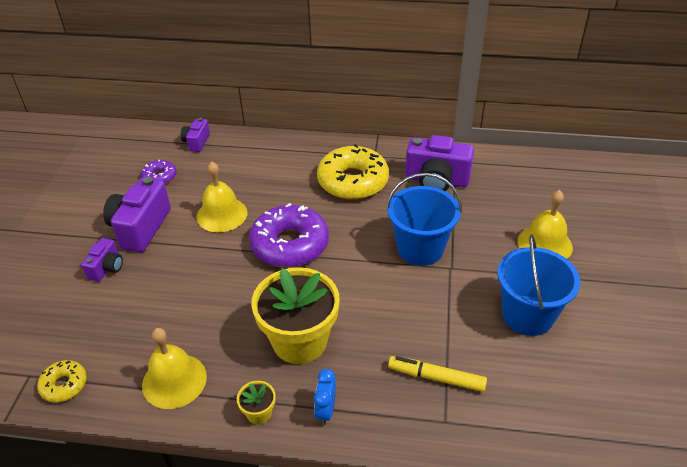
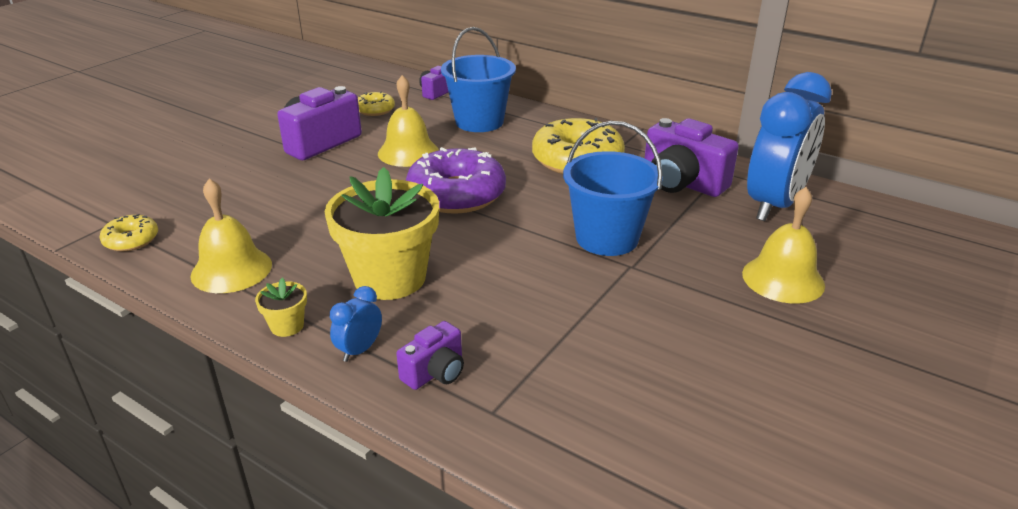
camera: 25 degrees right, 10 degrees down
(107, 268) = (258, 164): purple camera -> purple camera (435, 372)
(160, 177) = (375, 110): purple donut -> yellow donut
(437, 378) = (520, 365): yellow marker -> none
(504, 181) = (774, 205): none -> blue clock
(527, 315) = (698, 343): blue bucket -> blue bucket (479, 122)

